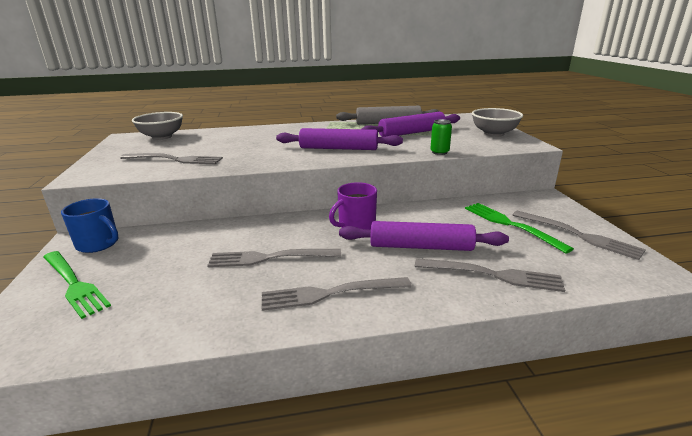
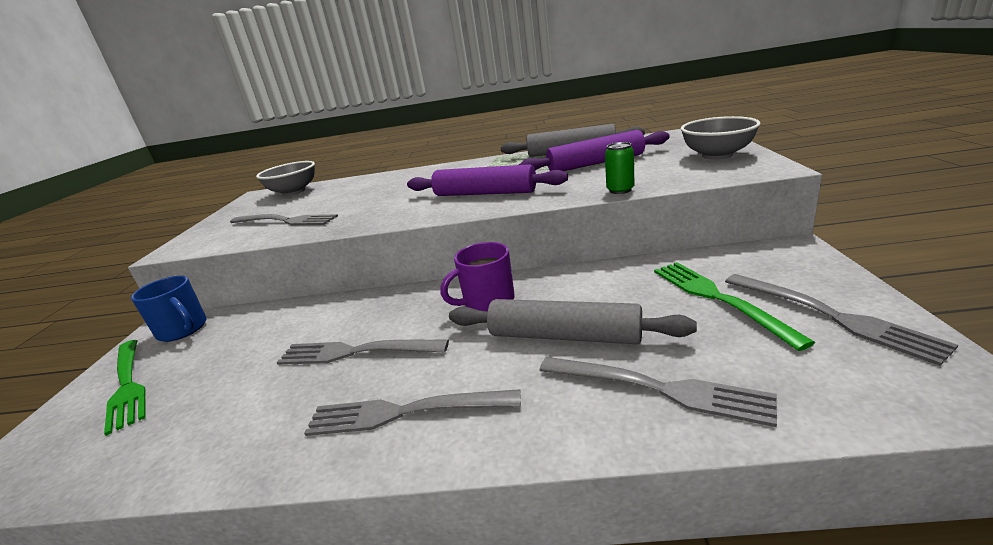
camera: 15 degrees right, 0 degrees up
(421, 246) = (564, 336): purple rolling pin -> grey rolling pin

